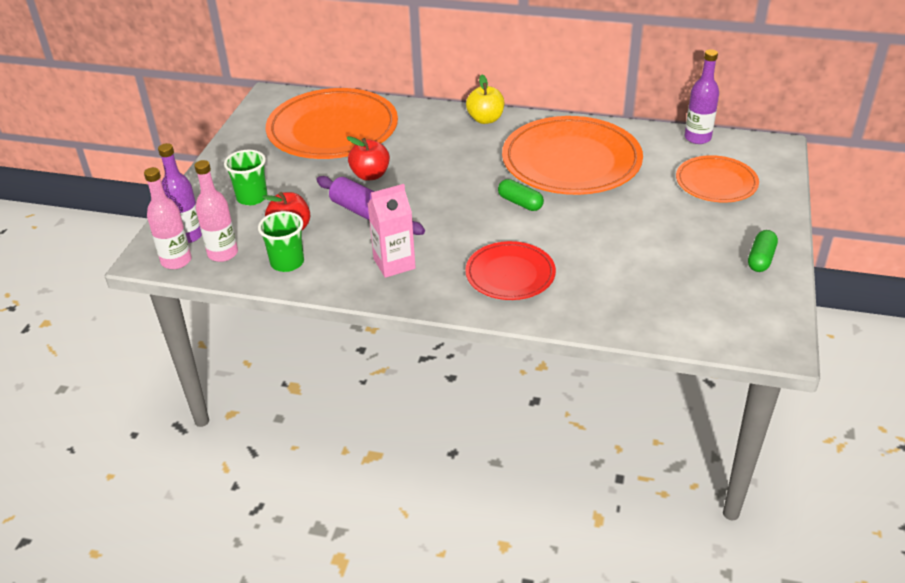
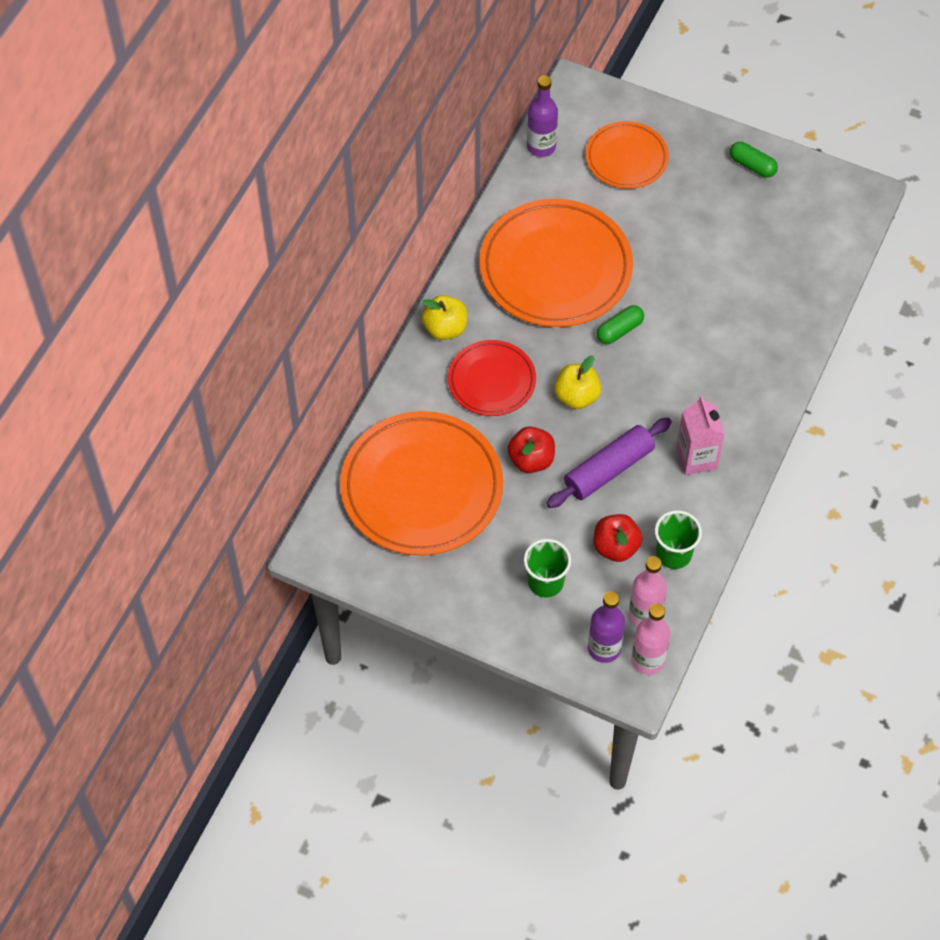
camera: 80 degrees left, 20 degrees up
(441, 189) = (576, 396): none -> yellow apple
(510, 274) = (734, 363): red plate -> red plate (491, 381)

